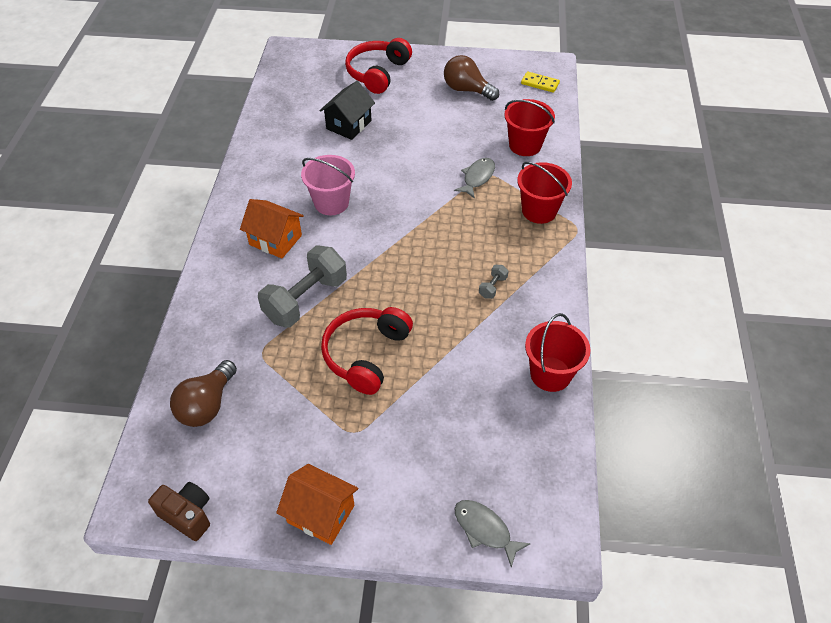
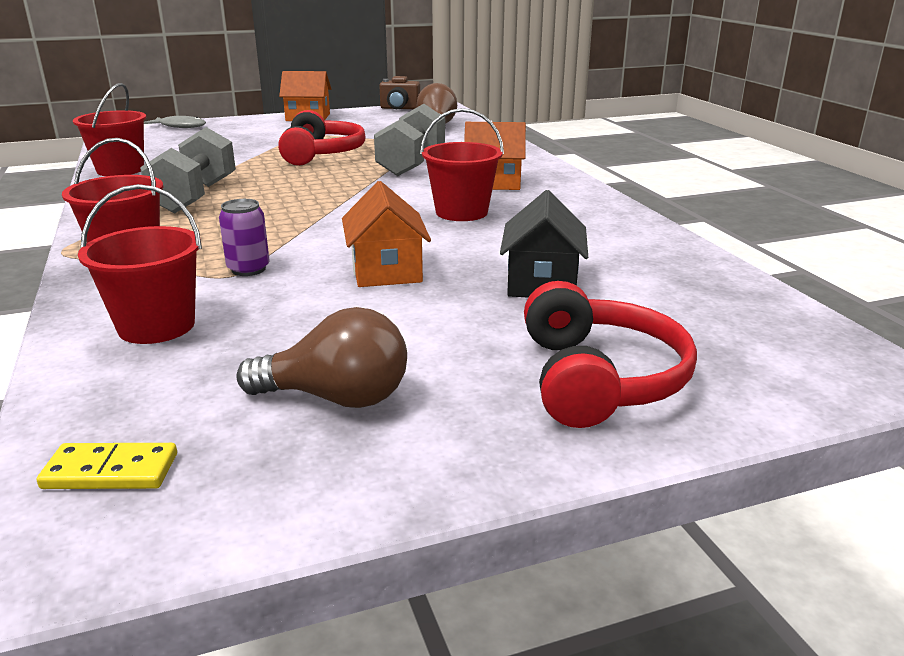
camera: 155 degrees right, 25 degrees down
(331, 203) = (461, 212): pink bucket -> red bucket
(411, 155) = (386, 271): none -> orange house
(477, 177) = (248, 269): grey fish -> purple can
(492, 287) = (195, 197): grey dumbbell -> grey dumbbell, size x2.41

